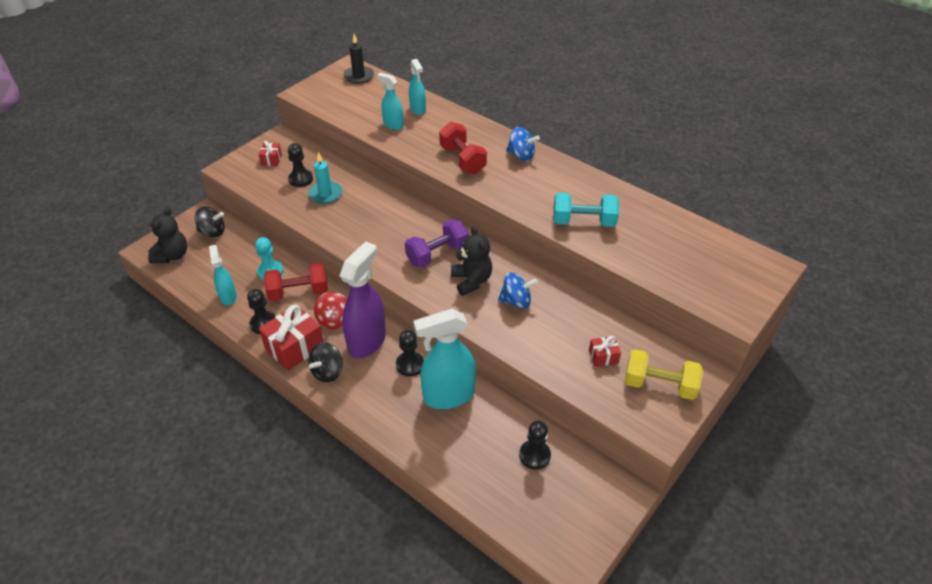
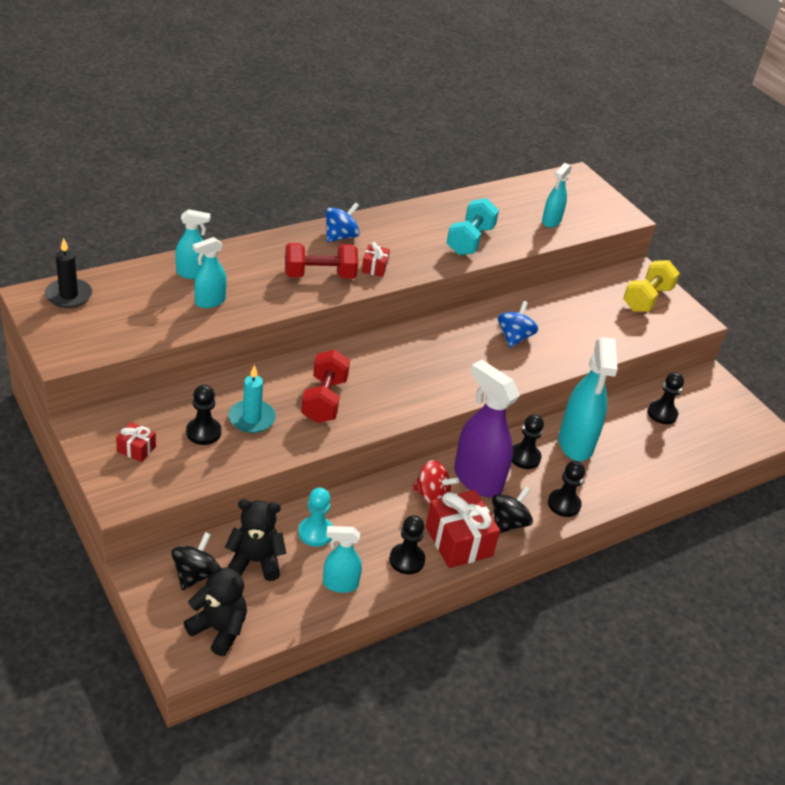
camera: 75 degrees left, 5 degrees down
(298, 292) = (368, 515): red dumbbell -> red dumbbell (324, 400)
(327, 372) = (508, 523): black spinning top -> black spinning top turned 105 degrees counterclockwise
(367, 403) = (564, 504): none -> black pawn
(437, 254) = (417, 365): purple dumbbell -> none
(471, 281) = (471, 355): black teddy bear -> black teddy bear (255, 561)
(603, 356) = (605, 314): red gift -> red gift (374, 267)
(667, 264) = (551, 221): none -> turquoise spray bottle

